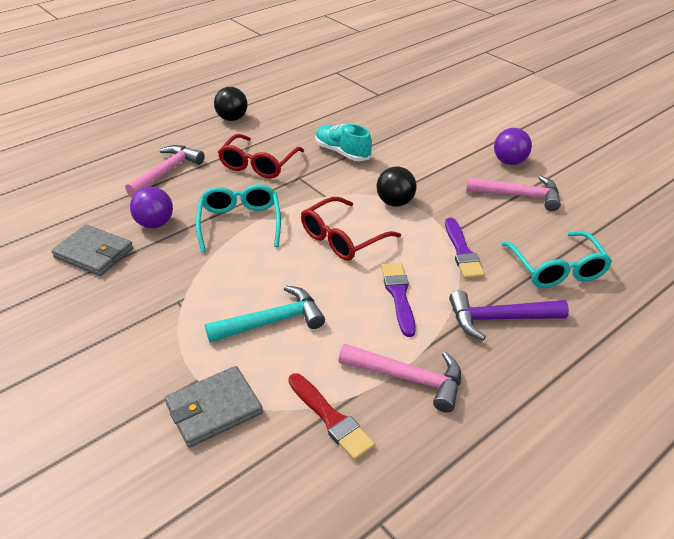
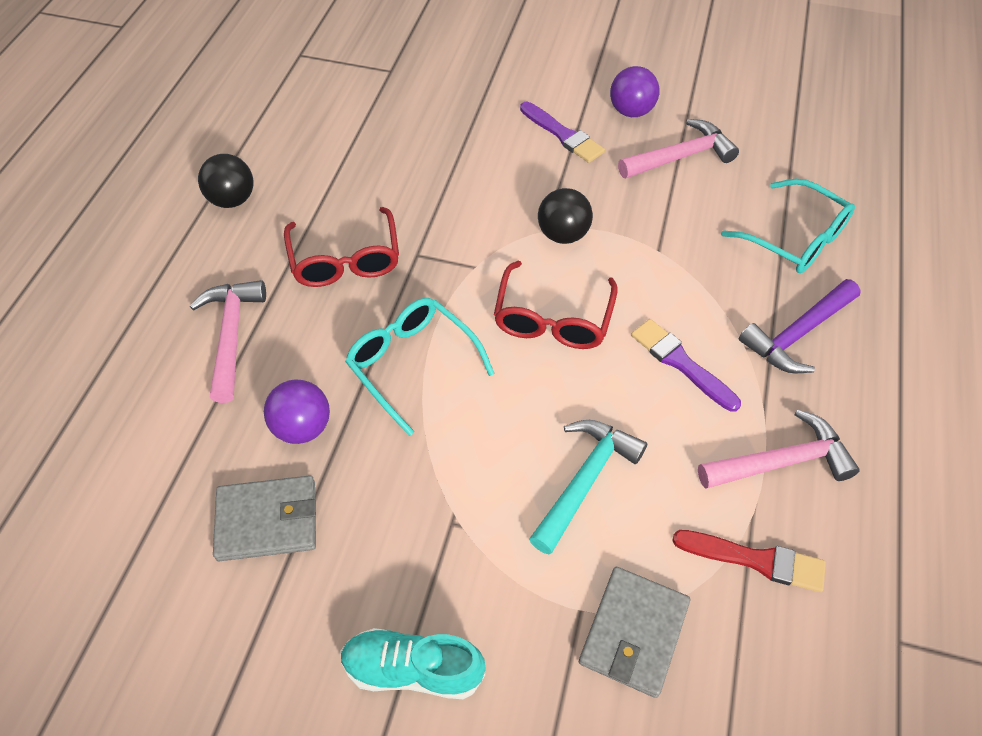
camera: 35 degrees left, 15 degrees up
(342, 152) = (433, 188): turquoise shoe -> turquoise shoe (413, 669)
(462, 252) = (691, 266): purple brush -> purple brush (563, 135)

